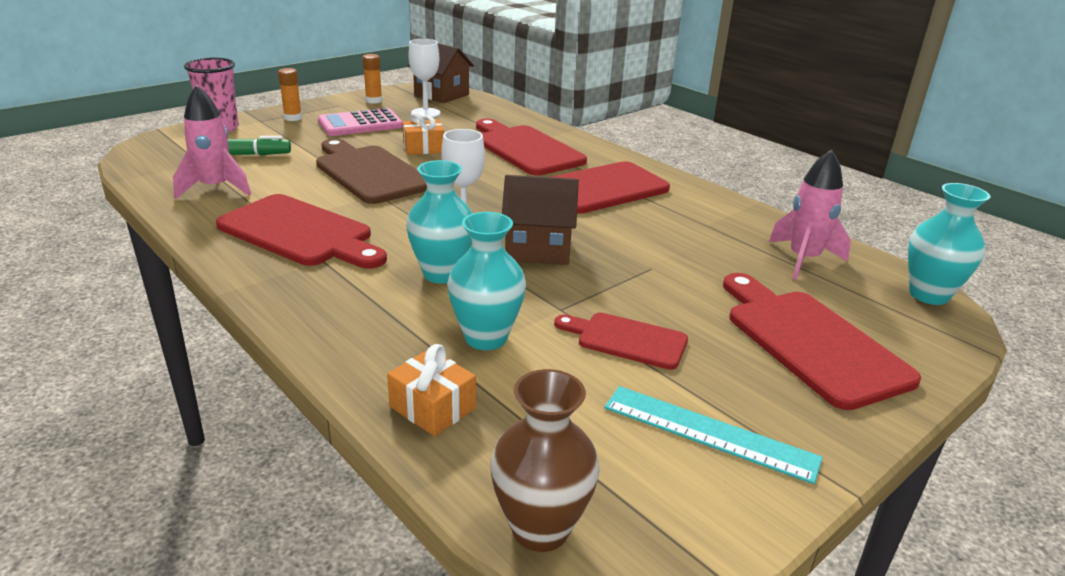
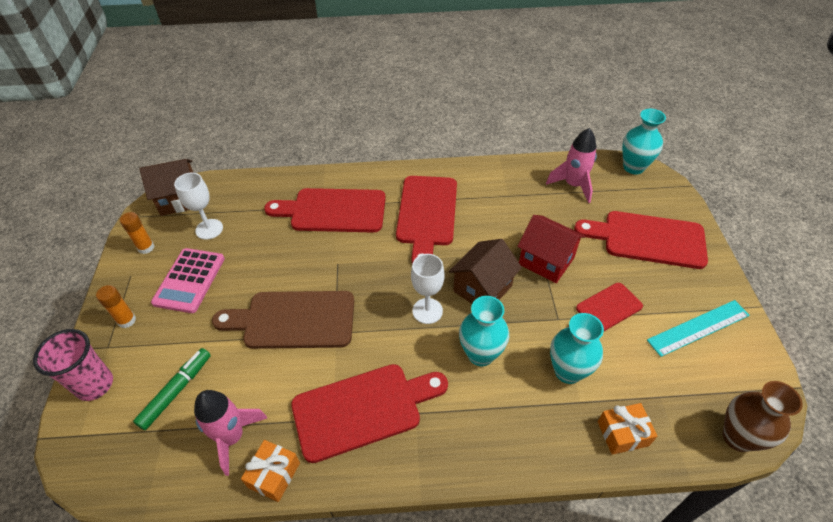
camera: 50 degrees left, 20 degrees up
(423, 148) = (277, 265): orange gift -> orange gift (274, 475)
(642, 276) = (546, 261): none -> red house

